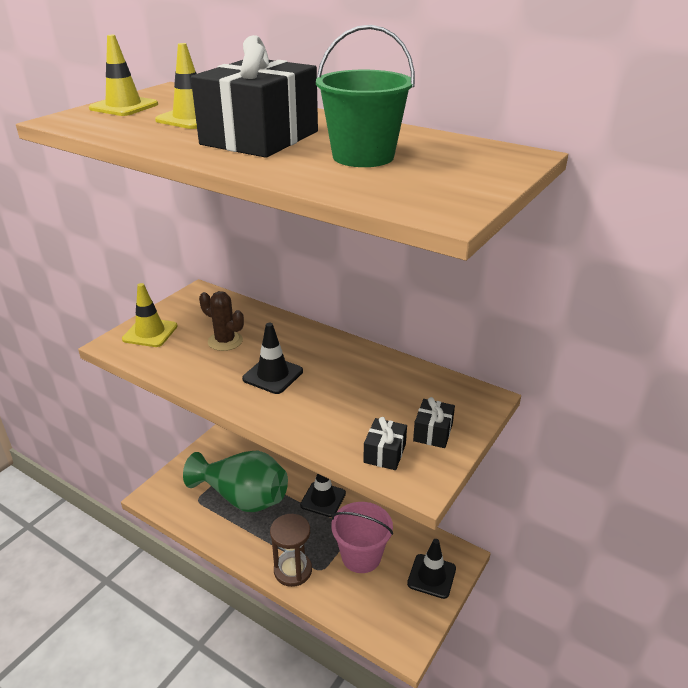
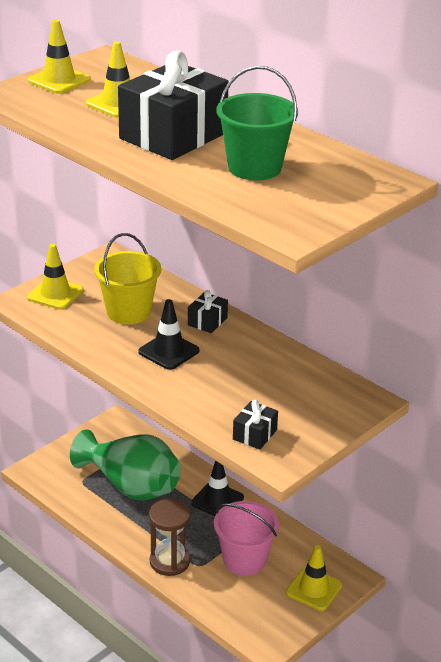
camera: 10 degrees right, 0 degrees up
(225, 341) = (128, 312): brown cactus -> yellow bucket
(431, 576) = (314, 589): black traffic cone -> yellow traffic cone
(433, 432) = (306, 423): black gift -> black gift (207, 321)

